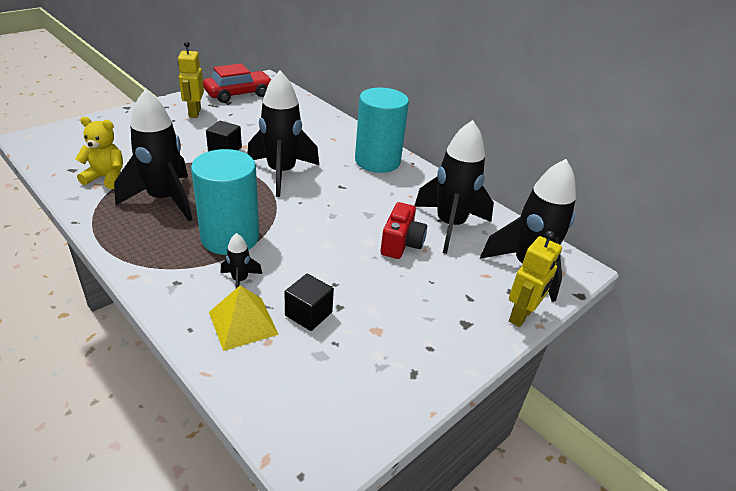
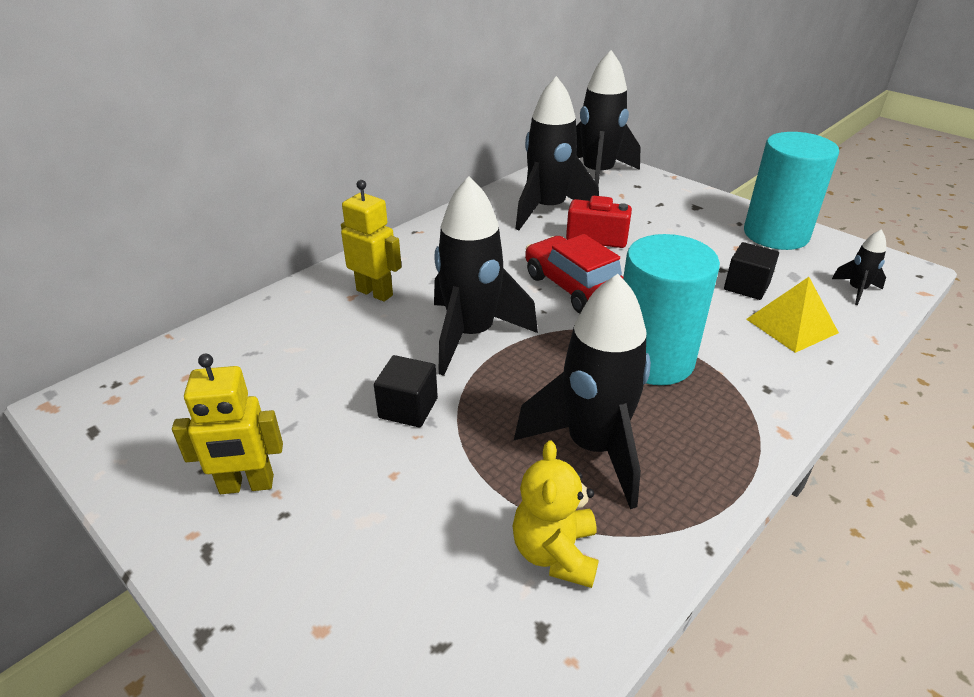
camera: 90 degrees left, 0 degrees up
(238, 94) = (150, 432): red car -> red car (574, 287)
(240, 280) = (729, 338): black rocket -> black rocket (856, 290)
(377, 161) = (415, 256): turquoise cylinder -> turquoise cylinder (776, 234)
(521, 316) = (668, 183): yellow robot -> yellow robot (375, 292)

